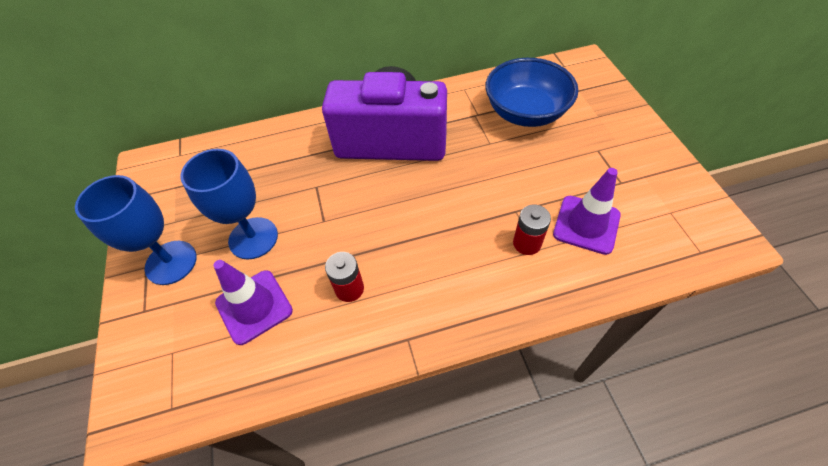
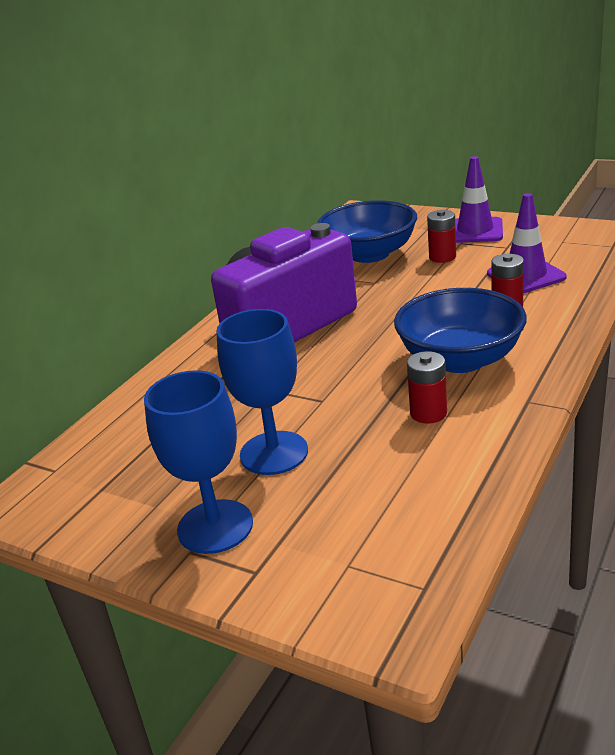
camera: 45 degrees left, 25 degrees down
(254, 306) = (367, 482): purple traffic cone -> purple traffic cone (475, 231)
(429, 262) = (460, 359): none -> blue bowl
(563, 155) = (442, 257): none -> red battery

